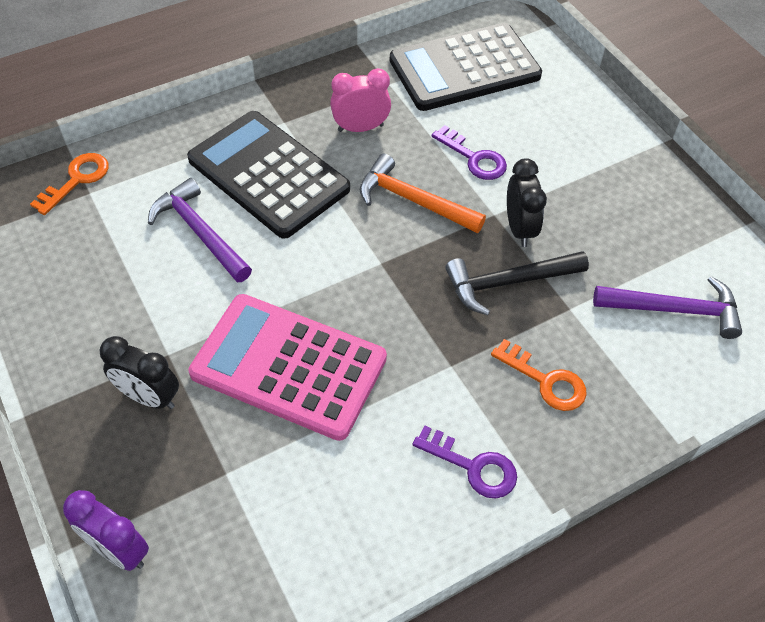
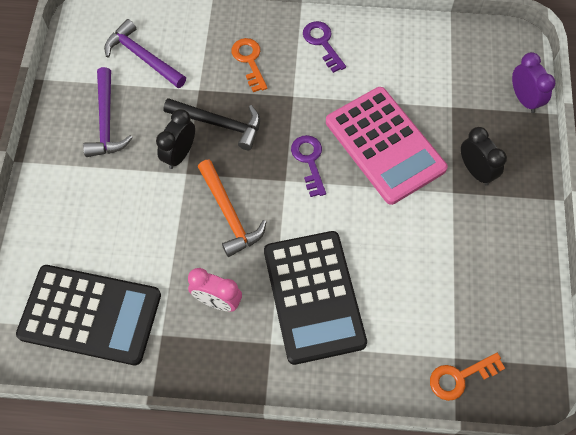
camera: 145 degrees left, 10 degrees up
(199, 232) = (390, 272): purple hammer -> purple hammer (106, 121)
(474, 158) = (160, 224): purple key -> purple key (309, 161)

